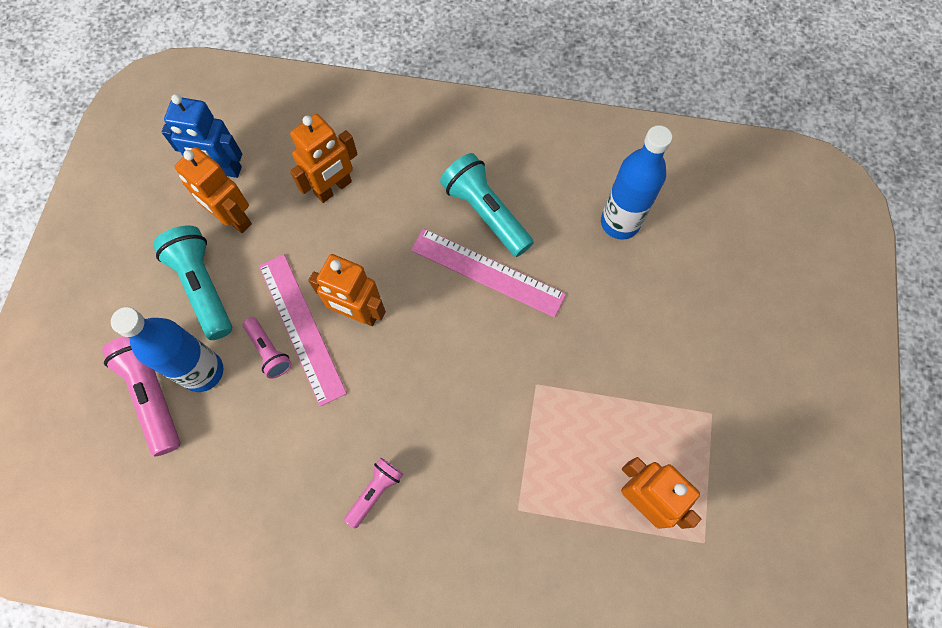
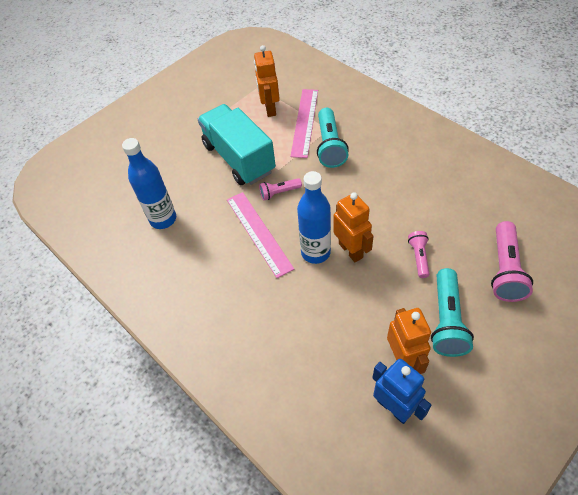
camera: 140 degrees left, 15 degrees down
(203, 371) = (467, 267): blue bottle -> blue bottle (315, 252)
(302, 327) = (391, 260): pink ruler -> pink ruler (304, 122)
(333, 188) = (317, 340): orange robot -> none
(375, 492) = (394, 165): pink flashlight -> pink flashlight (279, 193)
(486, 213) = (231, 266): turquoise flashlight -> turquoise flashlight (330, 146)
(607, 371) = (239, 158): none -> turquoise truck

